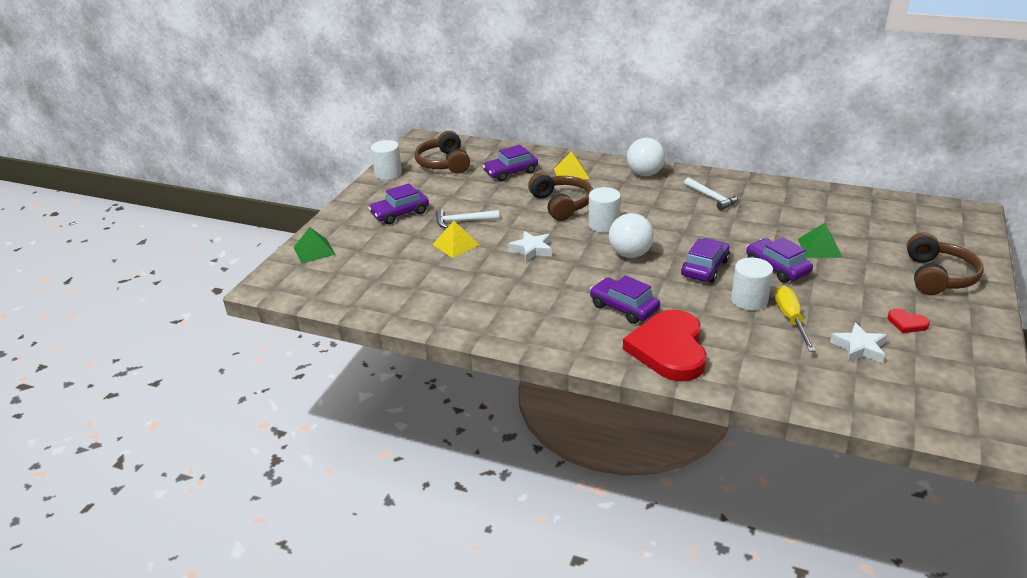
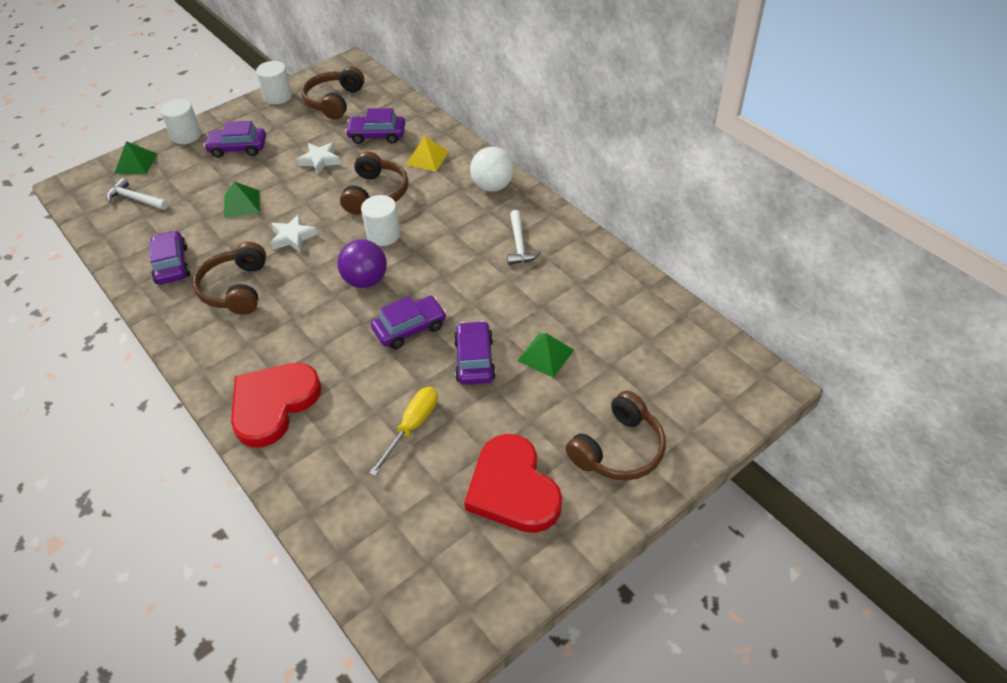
camera: 30 degrees right, 15 degrees up
(456, 244) = (241, 203): yellow pyramid -> green pyramid
(463, 221) = (275, 179): white hammer -> white hammer (136, 199)
(531, 295) = (236, 289): none -> brown headphones
(624, 308) = (290, 340): purple car -> purple car (172, 265)
(630, 254) = (365, 280): white ball -> purple ball
(749, 300) = (403, 385): white cylinder -> white cylinder (186, 135)
(859, 348) = (432, 492): white star -> white star (320, 160)
(907, 323) = (513, 488): red heart -> red heart, size x2.43

